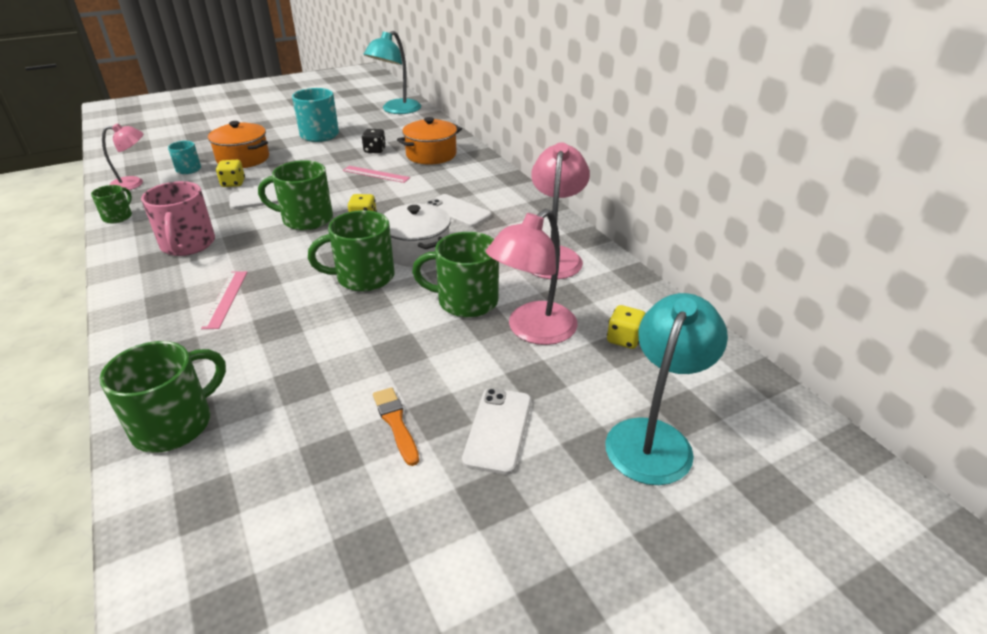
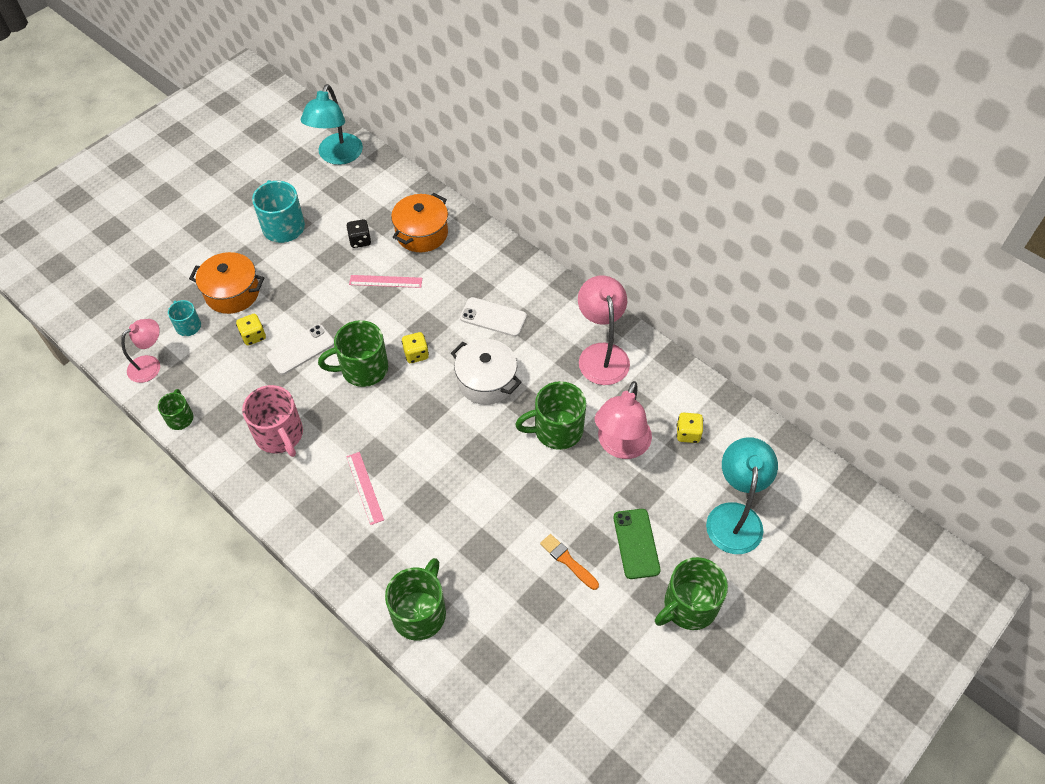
camera: 20 degrees left, 20 degrees up
(363, 277) = (461, 428): green mug -> green mug (688, 606)
(498, 430) = (636, 543): white phone -> green phone

